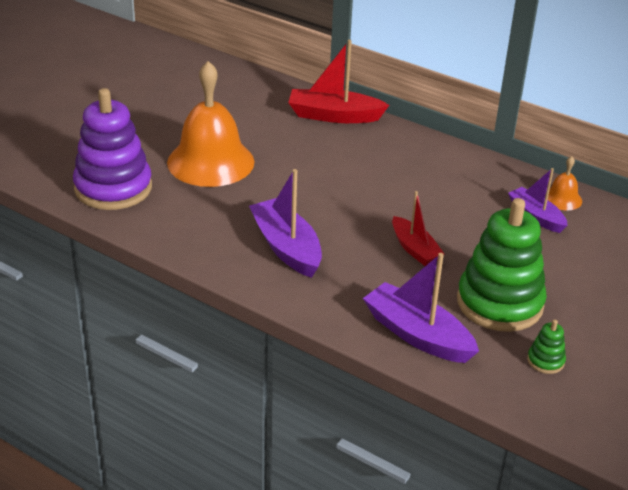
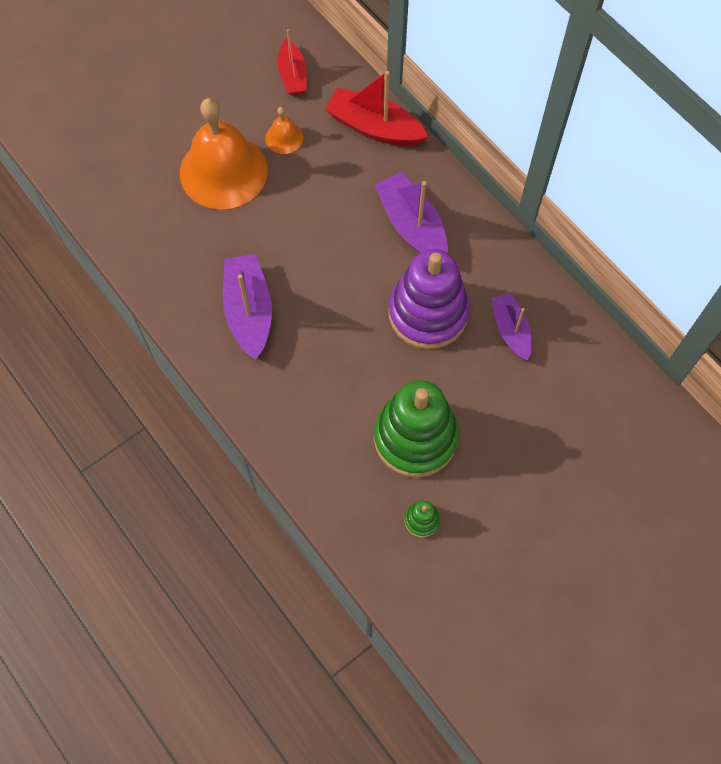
camera: 20 degrees right, 30 degrees up
(113, 188) = (119, 188): purple stacking toy -> purple stacking toy (428, 313)
(414, 249) = (368, 345): red boat -> red boat (292, 75)
(417, 335) = (320, 456): purple boat -> purple boat (412, 226)
(562, 198) = (551, 311): orange bell -> orange bell (284, 137)

